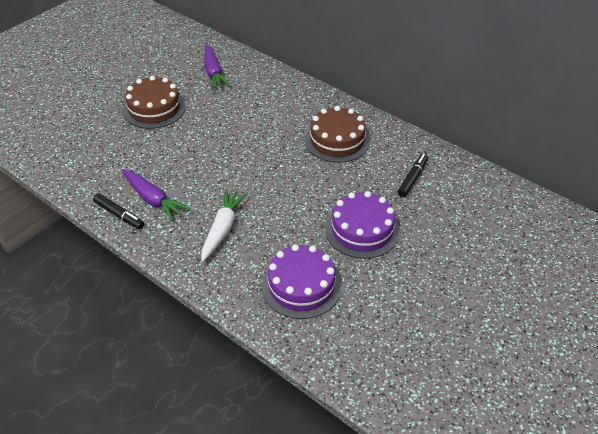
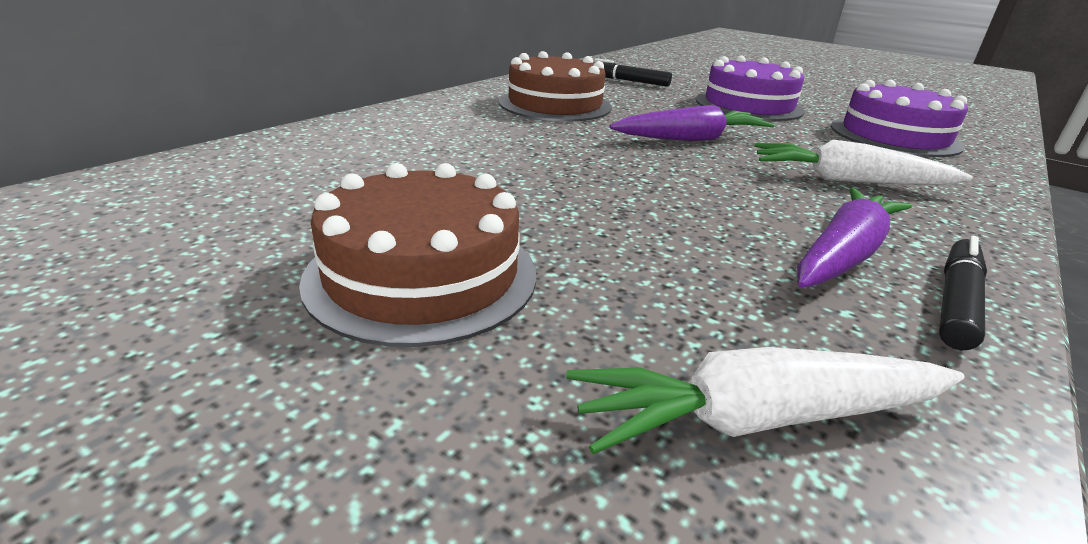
camera: 95 degrees left, 15 degrees down
(86, 158) = (758, 419): none -> white carrot
(214, 73) = (261, 189): purple carrot -> purple carrot (691, 139)

